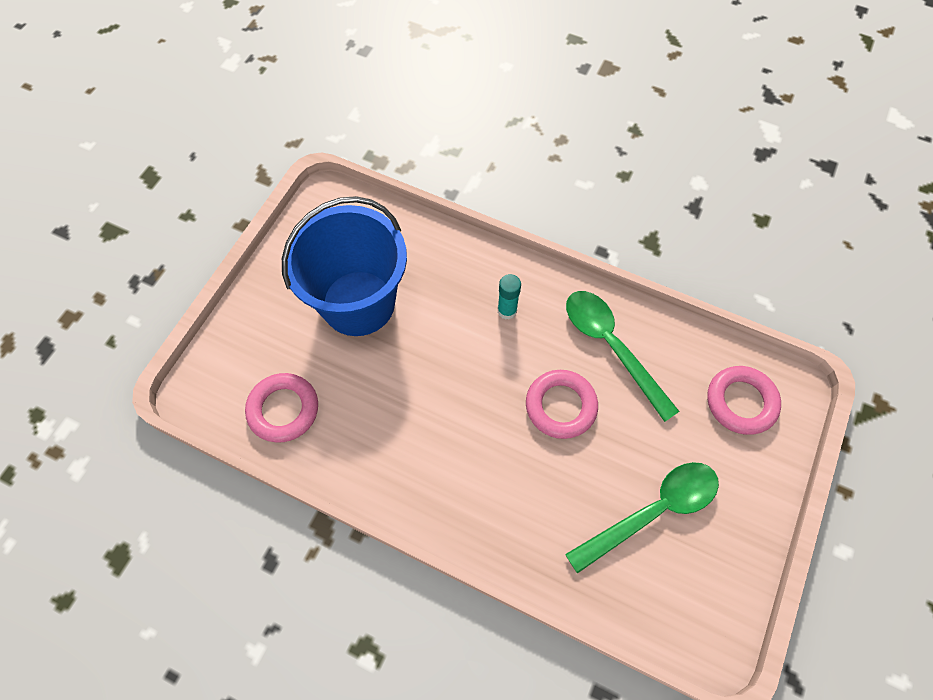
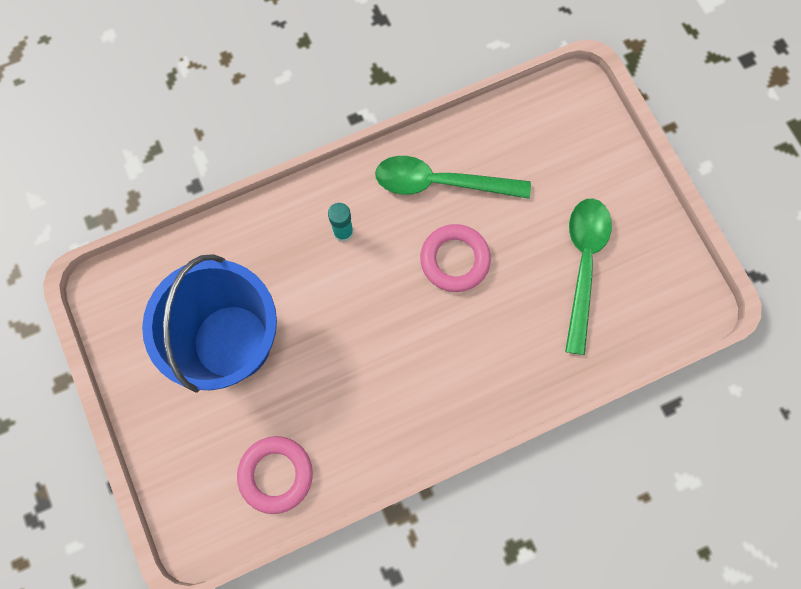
camera: 50 degrees left, 10 degrees up
(741, 402) = (558, 133): pink ring -> none

